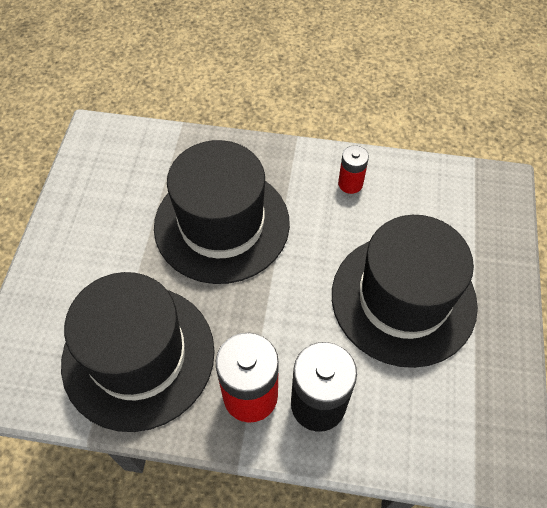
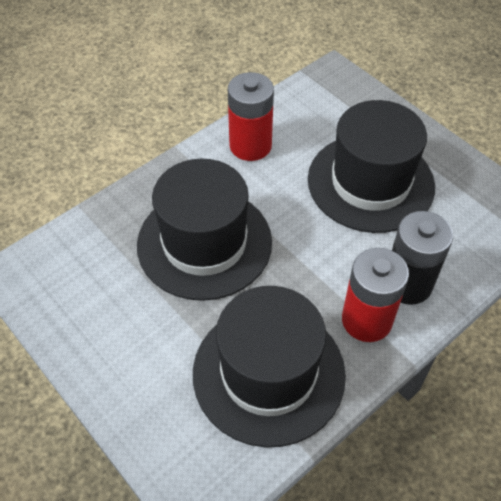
camera: 50 degrees left, 5 degrees down
(350, 183) = (250, 145): red battery -> red battery, size x1.82

